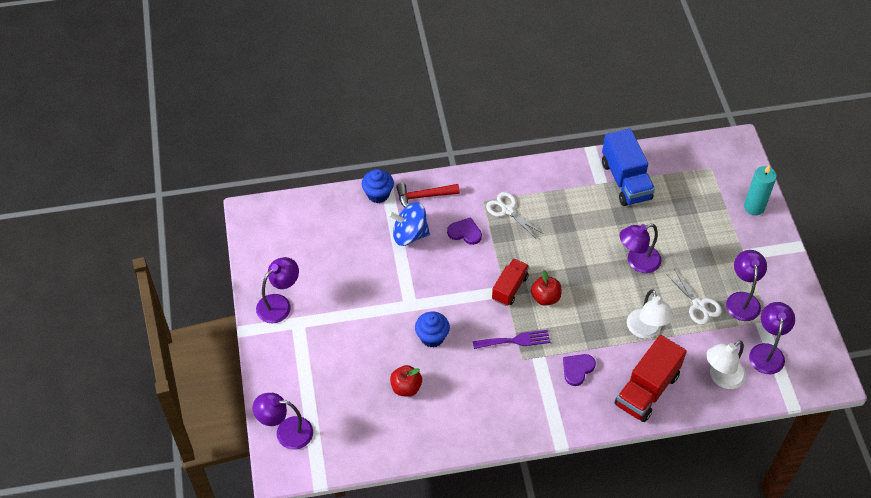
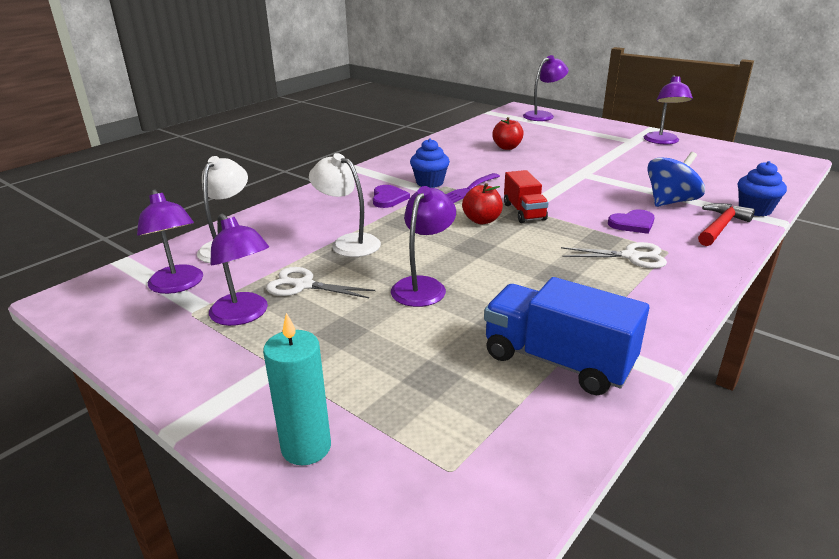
camera: 140 degrees right, 25 degrees down
(432, 337) = (534, 168): blue cupcake -> blue cupcake (429, 183)
(647, 390) = (306, 212): red truck -> none

